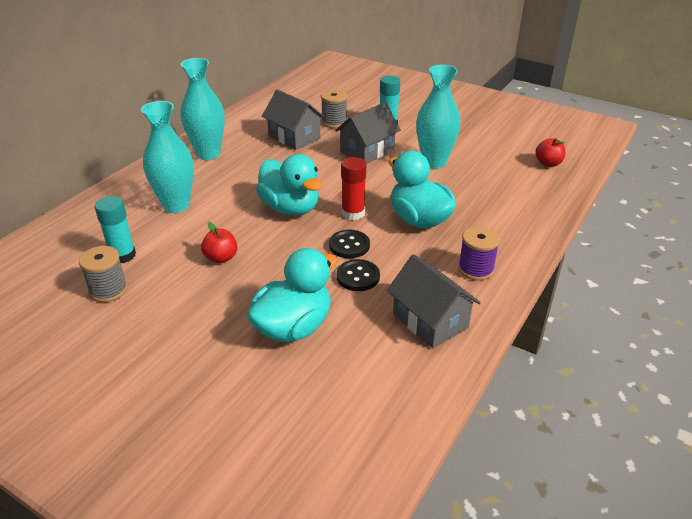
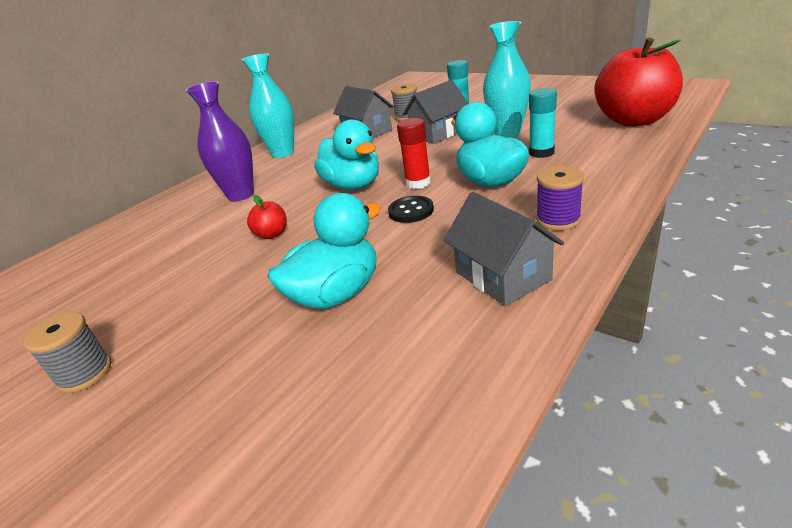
camera: 10 degrees right, 5 degrees down
(108, 290) = (149, 273): grey spool -> grey spool (84, 373)
(122, 255) = (174, 241): turquoise glue stick -> turquoise glue stick (541, 153)
(176, 205) = (241, 195): turquoise vase -> purple vase
(358, 277) = (417, 239): black button -> none
(548, 163) = (634, 120): red apple -> red apple, size x2.45

